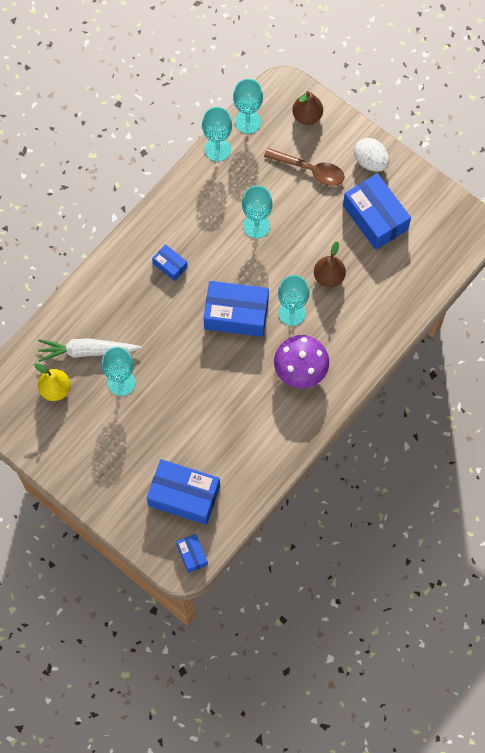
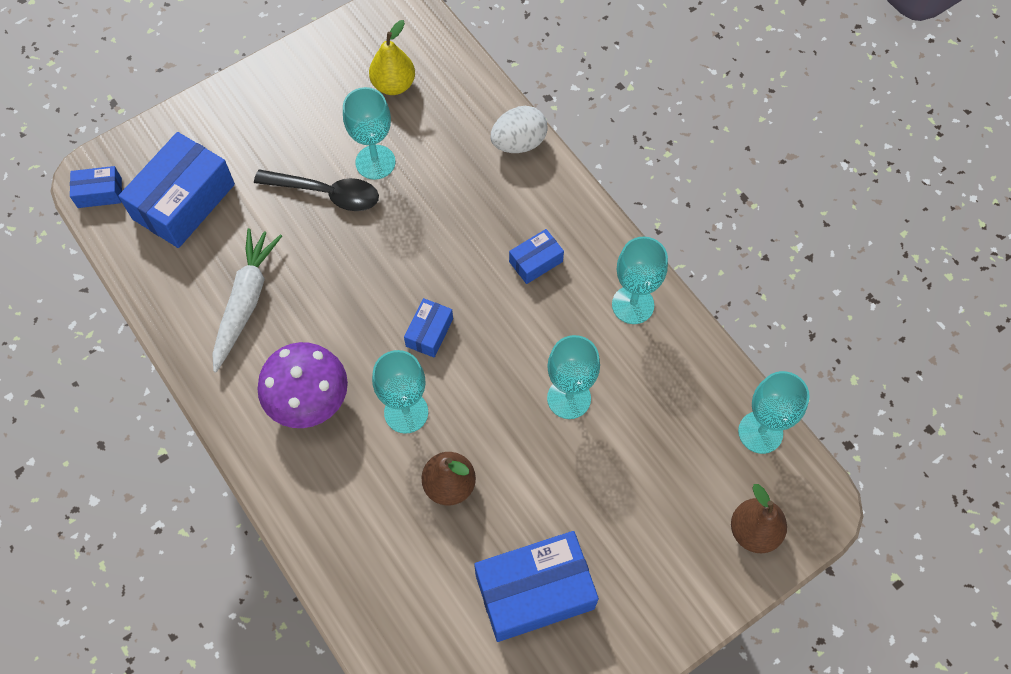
camera: 105 degrees right, 5 degrees down
(87, 351) = (435, 131): white carrot -> white carrot (246, 302)
(153, 406) = (327, 193): none -> black spoon
(217, 149) = (718, 374): turquoise goblet -> turquoise goblet (633, 305)
(236, 314) = (429, 332): blue box -> blue box, size x0.50
(310, 170) = (649, 508): brown spoon -> none
(370, 162) = (643, 615): white egg -> white egg (519, 143)

